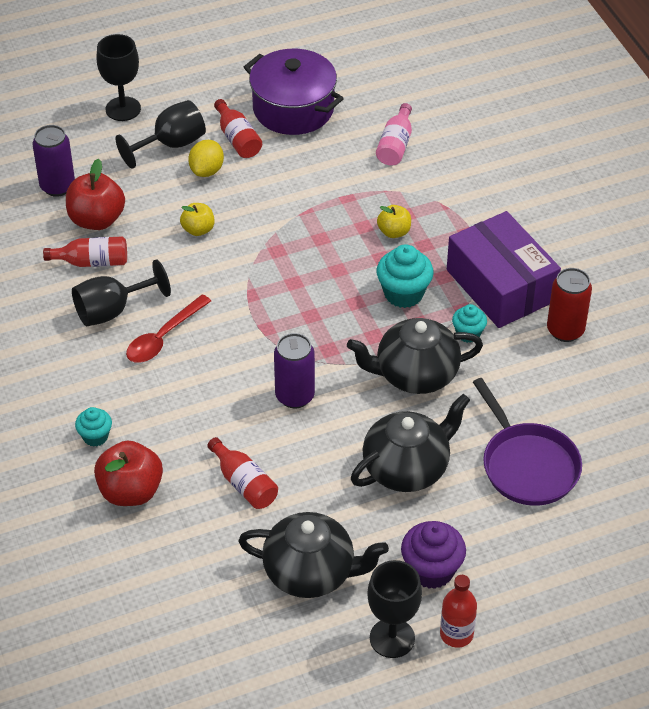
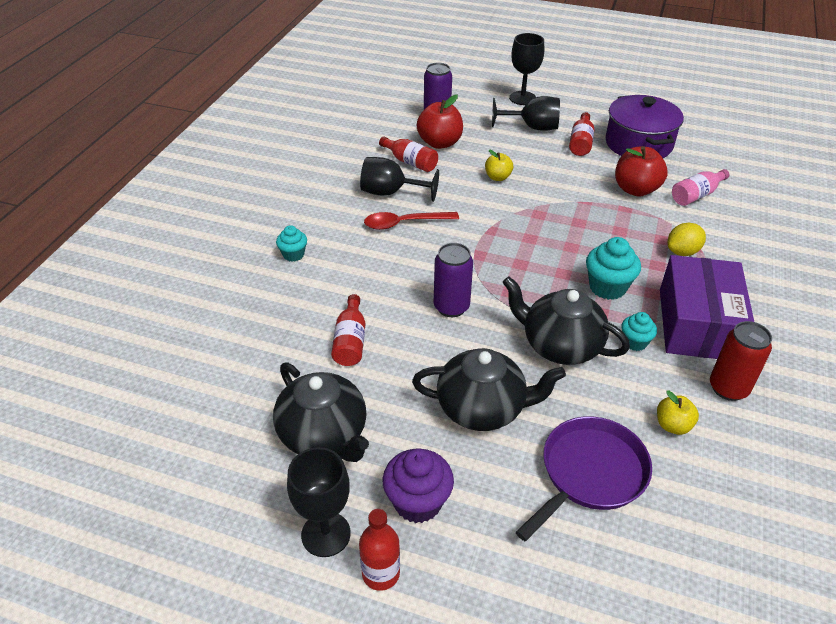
camera: 40 degrees right, 5 degrees down
(131, 491) = (273, 299): red apple -> red apple (636, 189)
(207, 170) = (540, 150): yellow lemon -> yellow lemon (682, 252)
(394, 232) = (640, 245): yellow apple -> yellow apple (672, 425)
(527, 465) = (589, 473): purple pan -> purple pan turned 150 degrees counterclockwise

